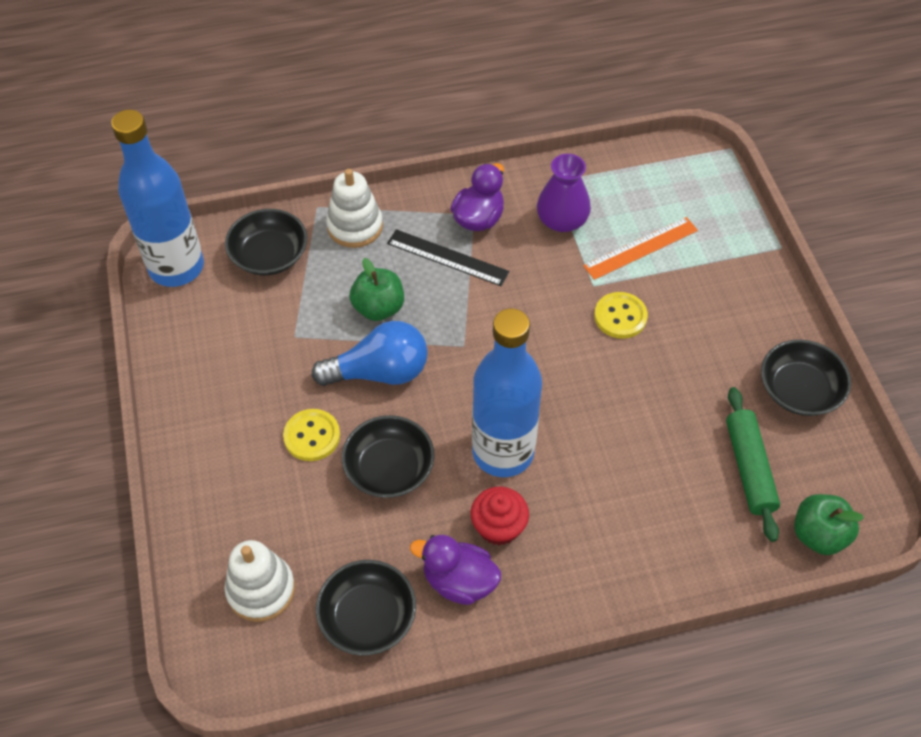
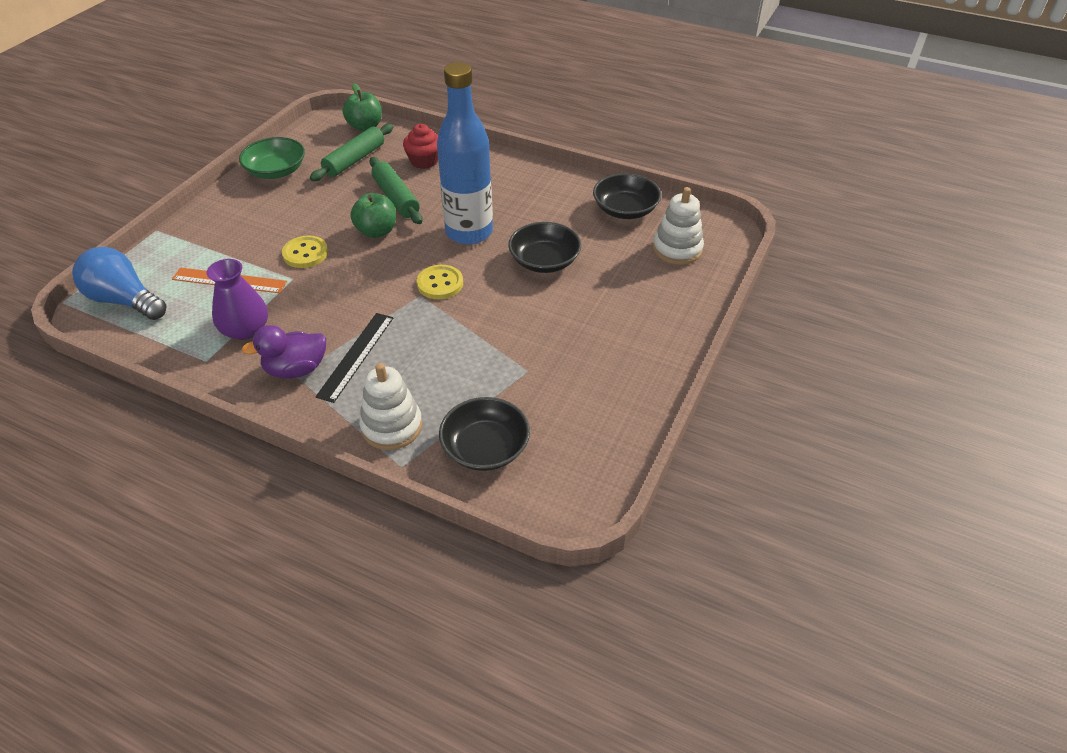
camera: 140 degrees left, 10 degrees down
(176, 267) = (574, 490): blue bottle -> none
(312, 436) = (576, 303): yellow button -> yellow button (440, 283)
(378, 308) = (446, 352): green apple -> green apple (376, 231)
(379, 372) = (493, 312): blue light bulb -> blue light bulb (124, 300)
(447, 257) = (356, 356): black ruler -> black ruler turned 45 degrees clockwise
(459, 581) = (560, 198): purple duck -> none
(498, 526) = (513, 206): red cupcake -> red cupcake (424, 161)
(631, 445) = (396, 198): none -> green rolling pin
(799, 390) = (276, 171): black bowl -> green bowl

